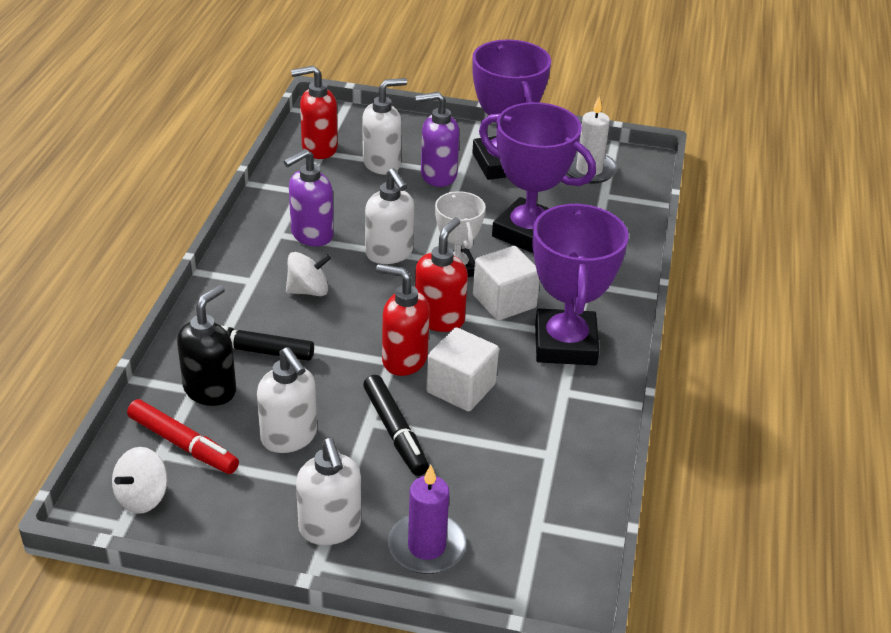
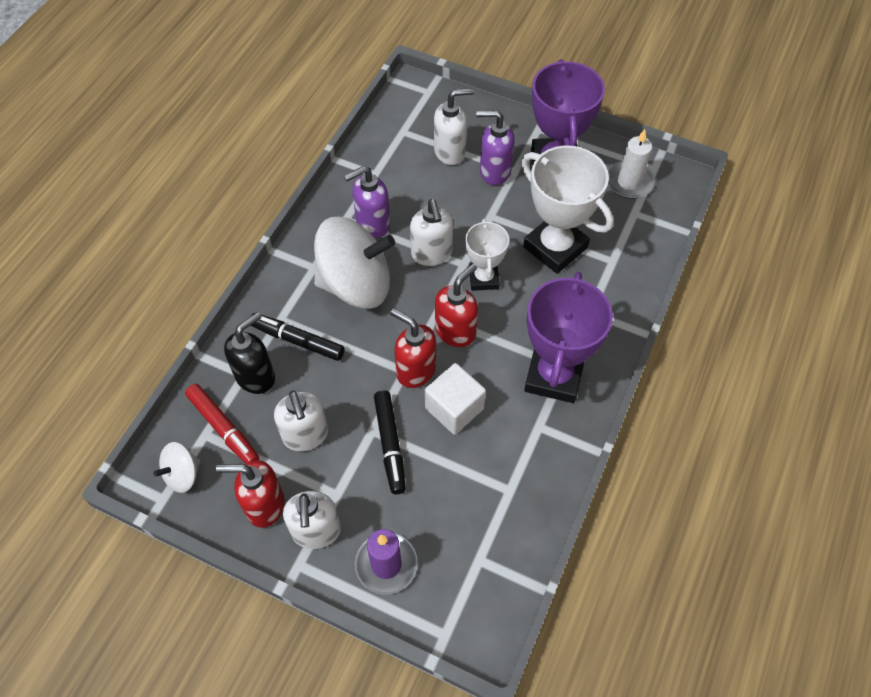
camera: 15 degrees right, 20 degrees up
(308, 290) = (356, 284): white spinning top -> white spinning top, size x2.15
(318, 148) = (401, 127): red soap dispenser -> red soap dispenser (264, 505)
(504, 301) = (514, 321): white cube -> none
(527, 233) = (555, 247): purple trophy -> white trophy

